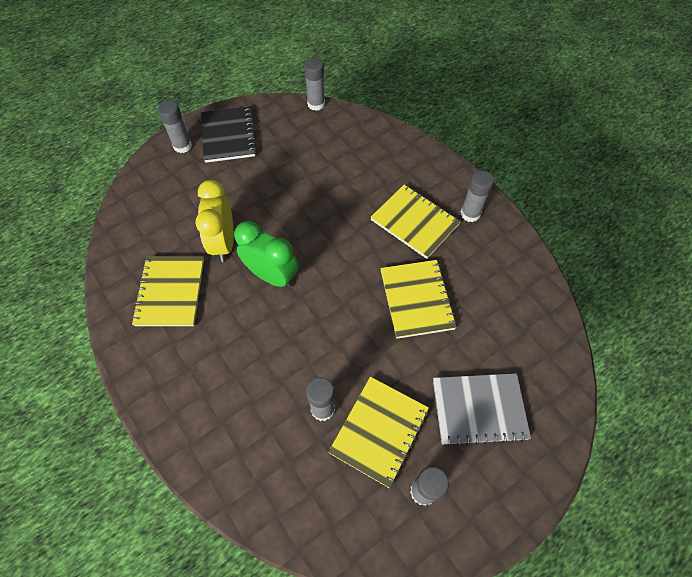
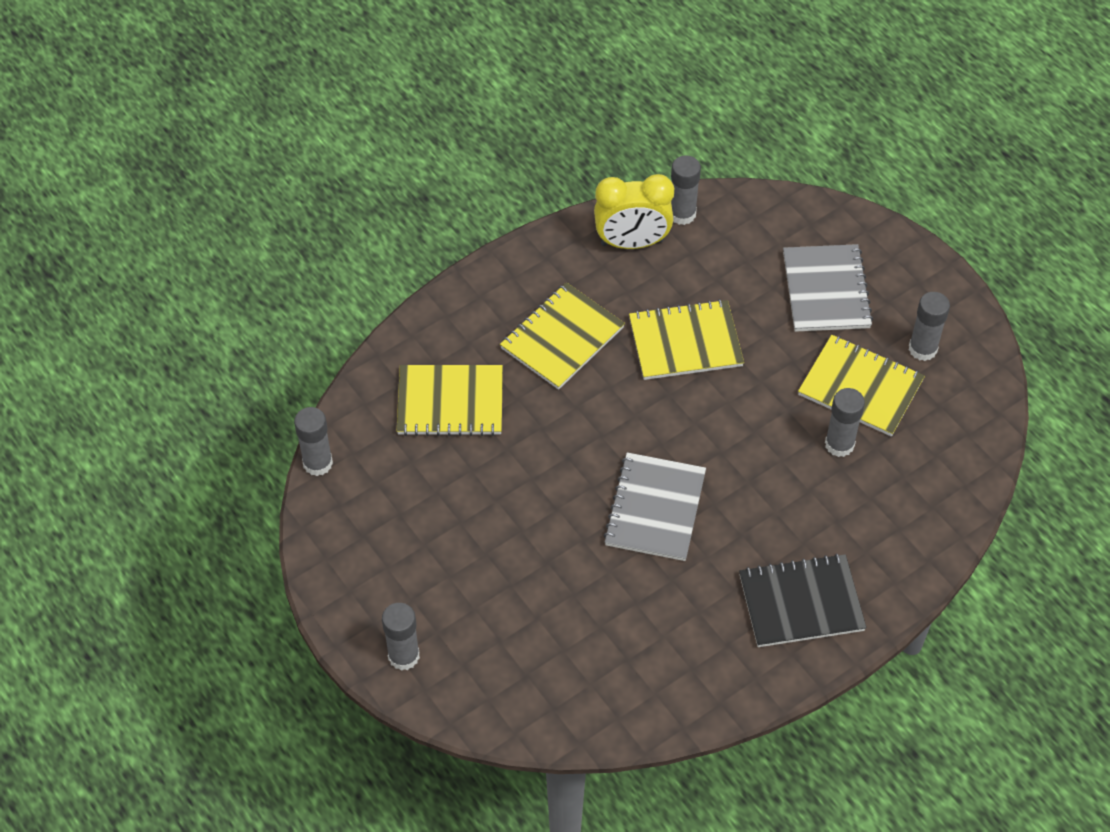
camera: 90 degrees left, 5 degrees down
(170, 292) = (685, 634): yellow notebook -> yellow notebook (450, 402)
(223, 243) = (600, 574): yellow clock -> yellow clock (632, 242)
(228, 136) = (384, 588): black notebook -> black notebook (801, 602)
(272, 276) = (655, 508): green clock -> grey notebook
(470, 214) = (547, 273): grey glue stick -> grey glue stick (682, 214)

